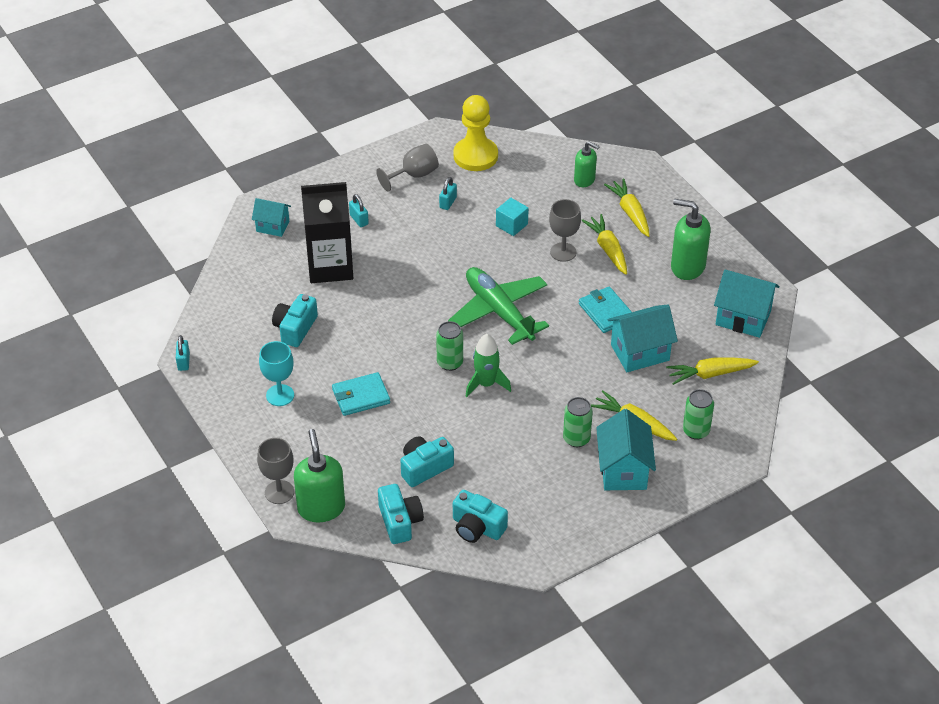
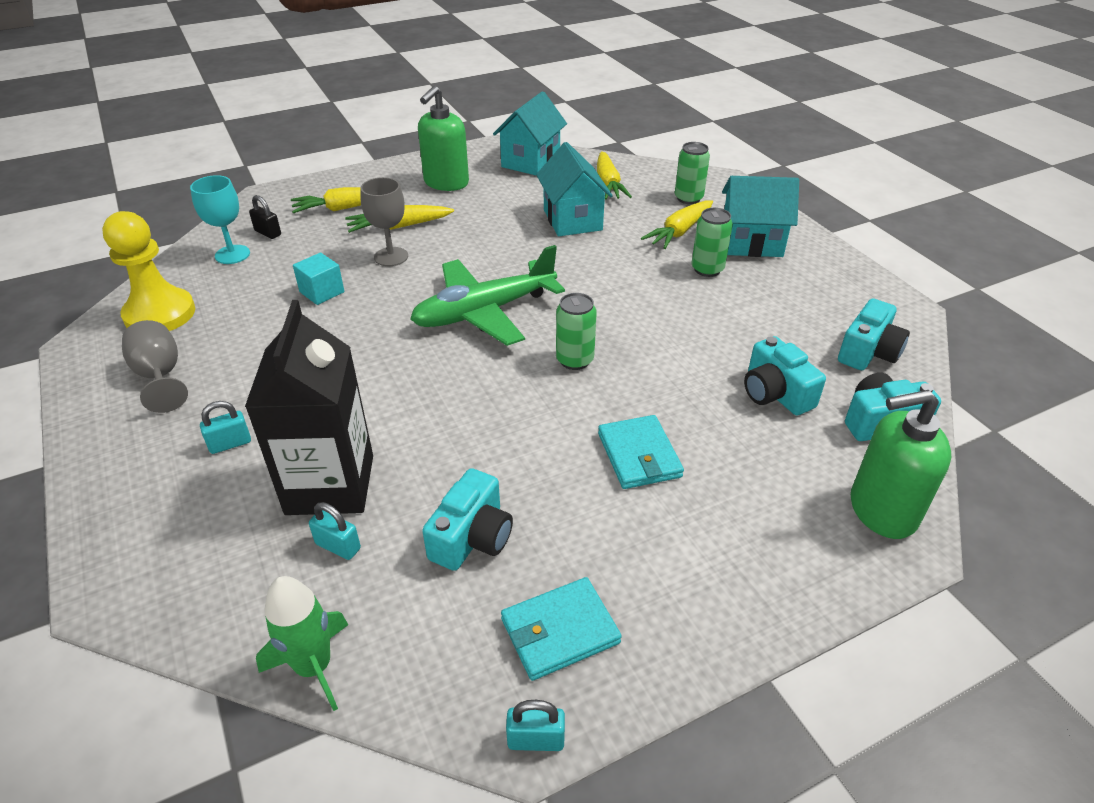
camera: 85 degrees left, 5 degrees down
(272, 226) = (183, 569): turquoise house -> none
(279, 492) = (863, 567): grey goblet -> none
(280, 395) = (636, 563): turquoise goblet -> turquoise goblet (232, 254)
(295, 328) = (472, 537): turquoise camera -> turquoise camera turned 90 degrees counterclockwise
(448, 202) = (244, 345): turquoise padlock -> turquoise padlock (338, 546)
(486, 384) = (617, 330): green rocket -> green rocket (314, 666)
(584, 180) = (268, 233): green soap dispenser -> black padlock
(606, 312) = (503, 235): turquoise wallet -> turquoise wallet (559, 631)

